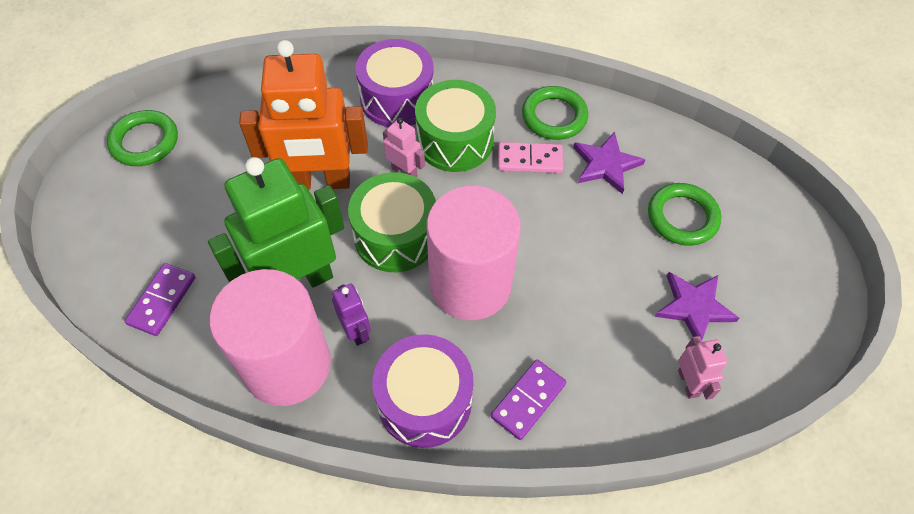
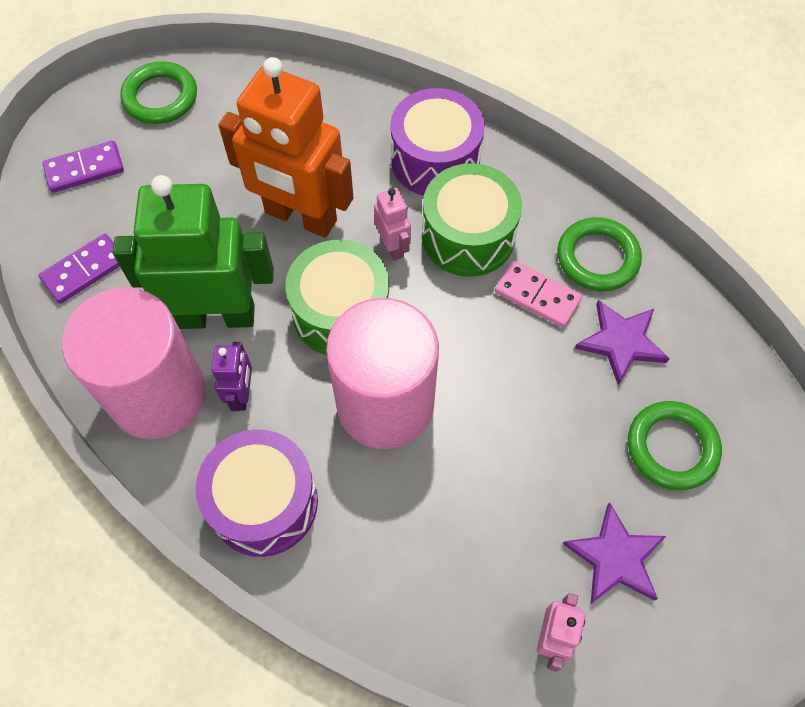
camera: 30 degrees right, 5 degrees up
(528, 400) = (367, 560): purple domino -> purple domino (85, 169)

